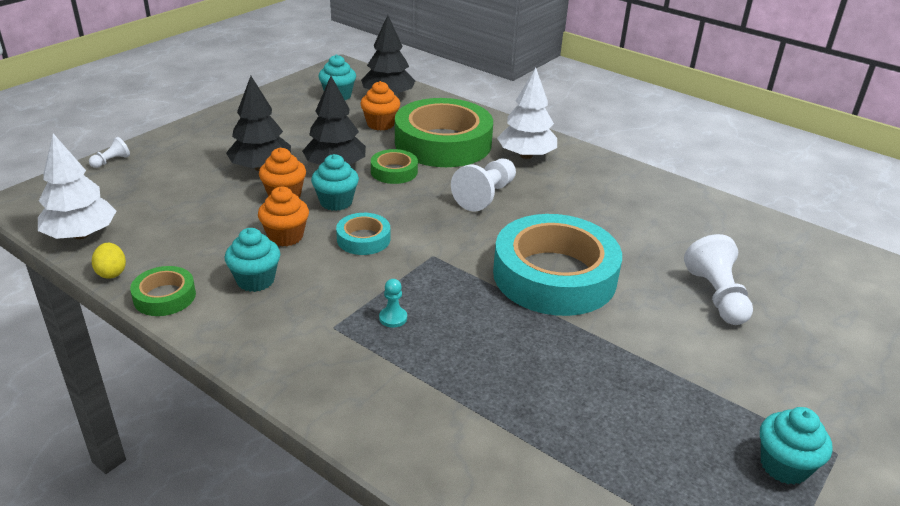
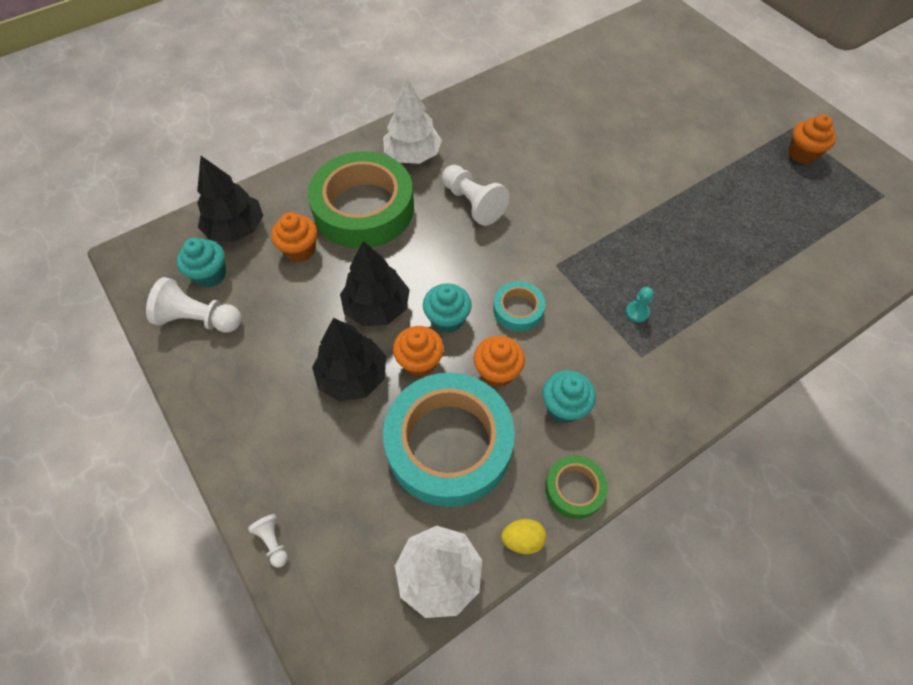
camera: 70 degrees left, 25 degrees up
(394, 171) = (405, 260): green tape -> none
(554, 275) = (601, 195): turquoise tape -> turquoise tape (449, 444)
(716, 296) = (643, 117): white pawn -> white pawn (199, 319)
(784, 466) = (802, 154): turquoise cupcake -> orange cupcake

